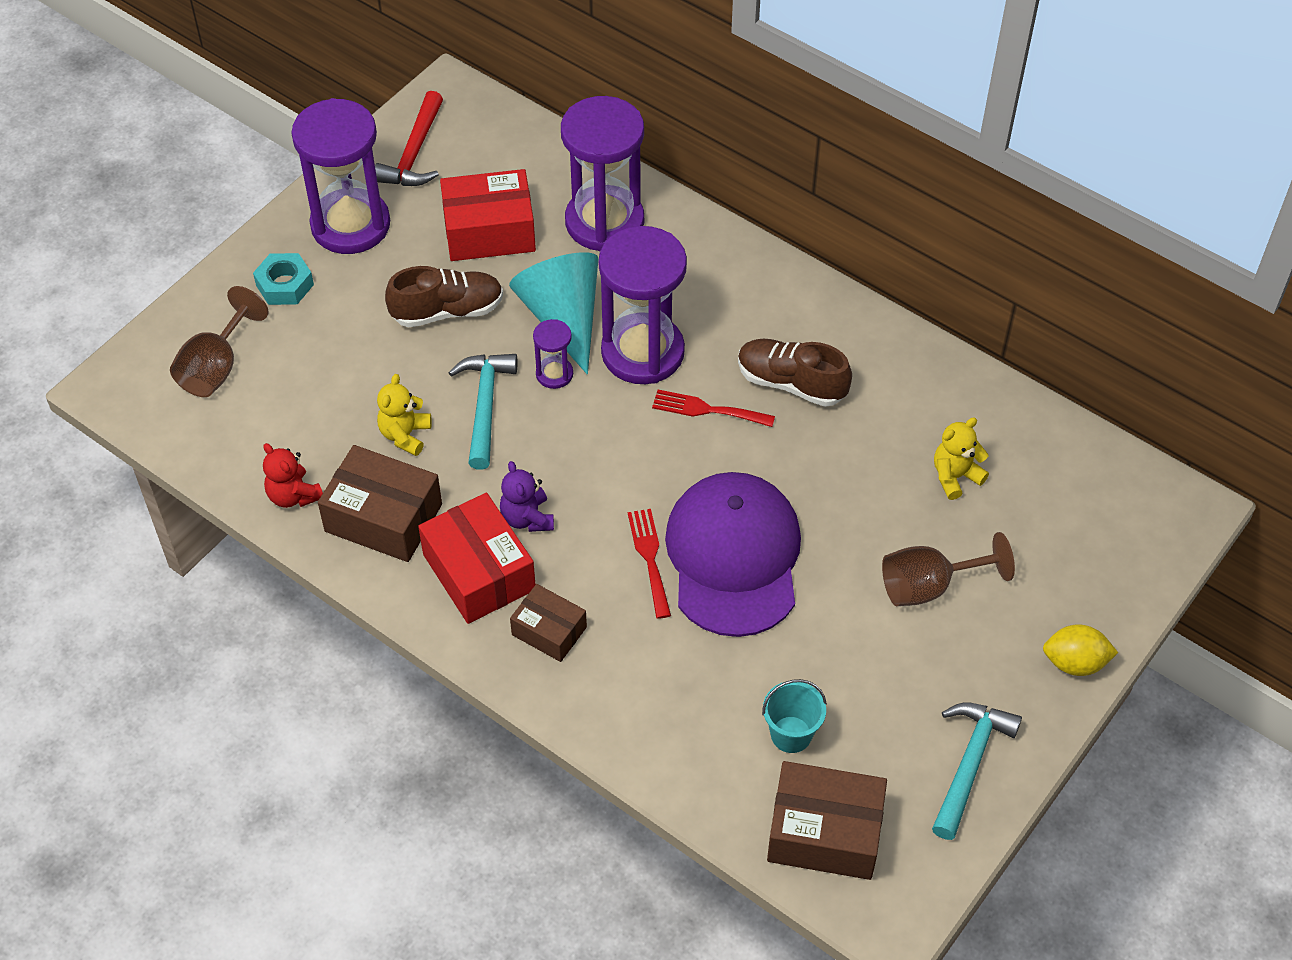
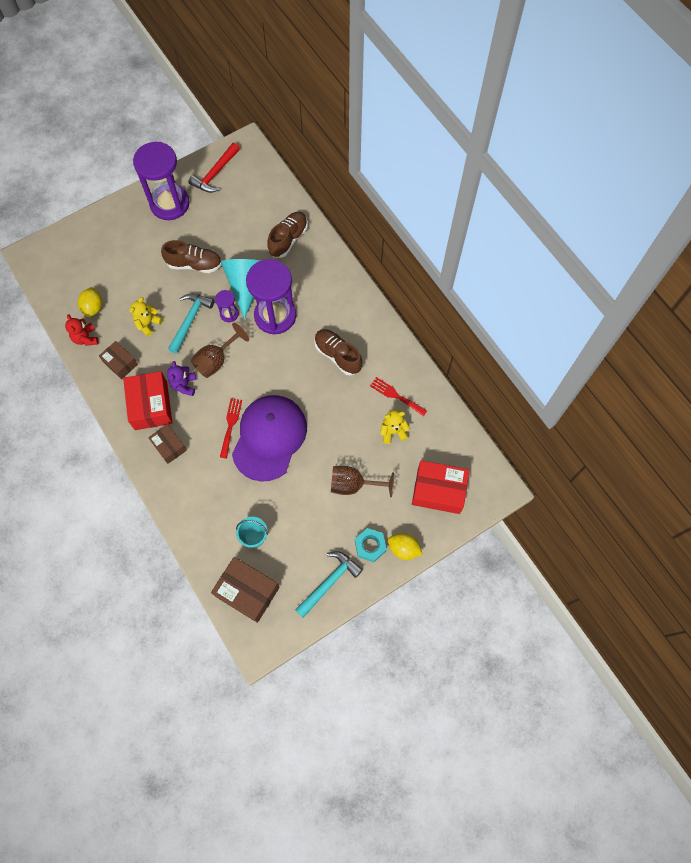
camera: 20 degrees right, 15 degrees up
(216, 367) = (79, 260): brown goblet -> brown goblet (216, 360)
(283, 439) = (93, 307): none -> yellow lemon
(285, 285) = (127, 226): turquoise nut -> turquoise nut (370, 546)
(383, 518) = (120, 363): brown box -> brown box, size x0.61
(489, 231) = (232, 227): red box -> red box (438, 491)
(604, 222) = (288, 239): purple hourglass -> brown shoe
(707, 409) = (291, 356): red fork -> red fork (396, 396)

